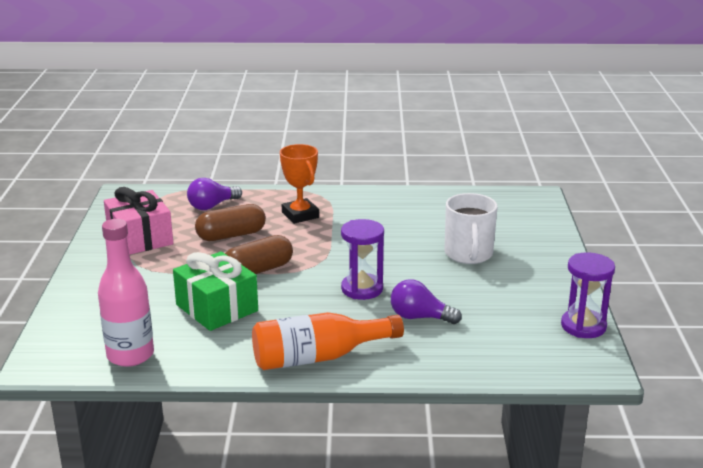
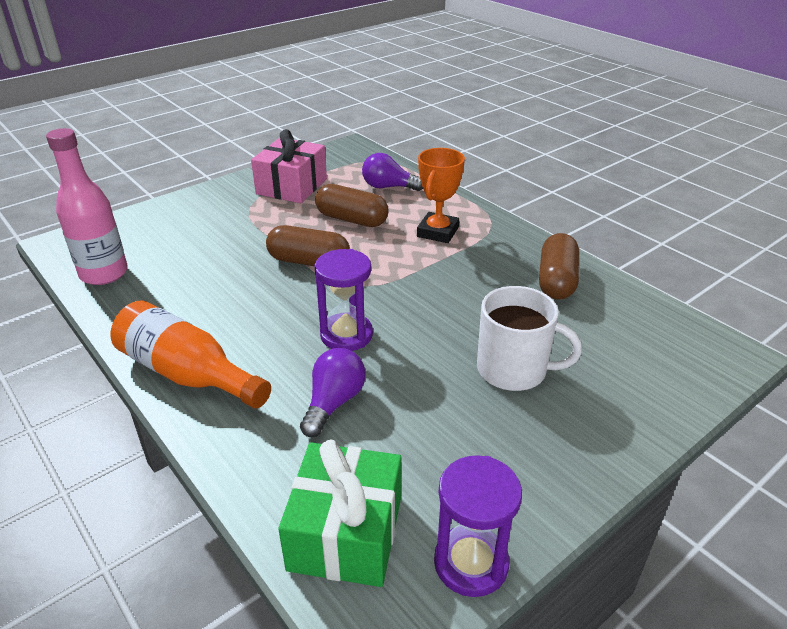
camera: 50 degrees right, 10 degrees up
(217, 308) = (220, 274): green gift -> green gift (346, 533)
(411, 205) = (556, 280): none -> brown capsule
(420, 317) = (334, 402): purple light bulb -> purple light bulb turned 45 degrees clockwise
(468, 254) = (514, 370): white mug -> white mug turned 120 degrees counterclockwise

